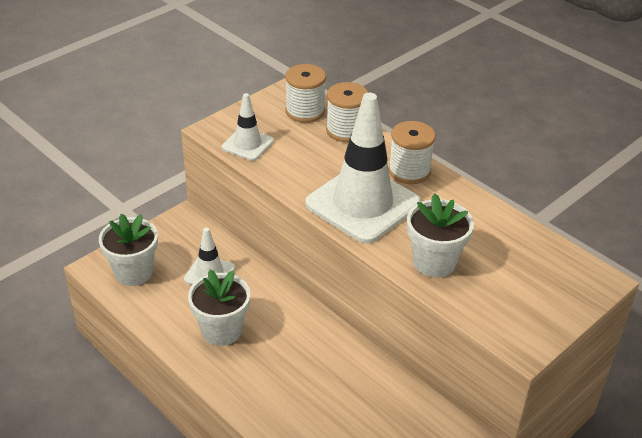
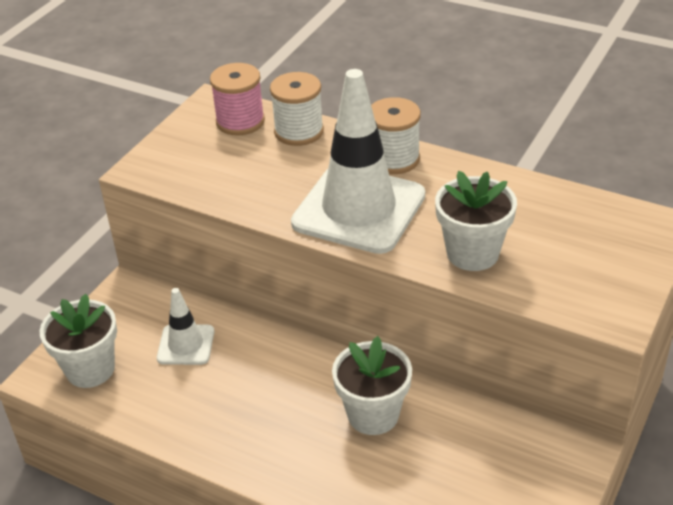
camera: 15 degrees left, 0 degrees up
(221, 330) = (230, 408): white flower pot -> white flower pot (373, 415)
(247, 144) = (189, 176): white traffic cone -> none
(305, 111) = (240, 122): white spool -> pink spool

